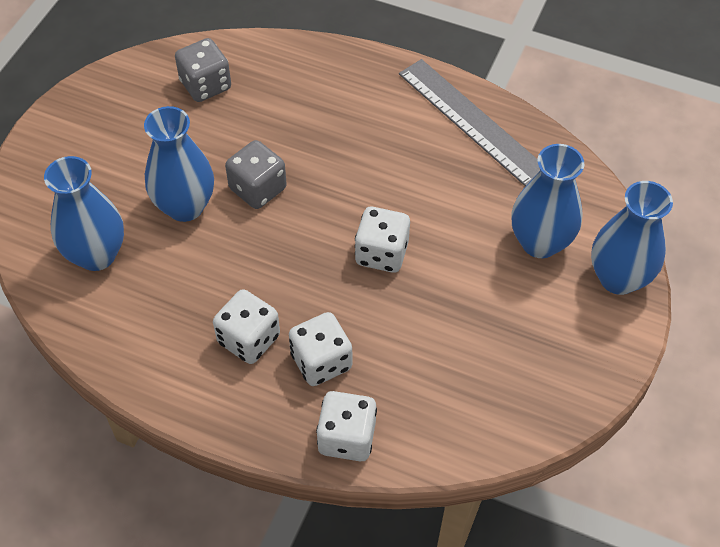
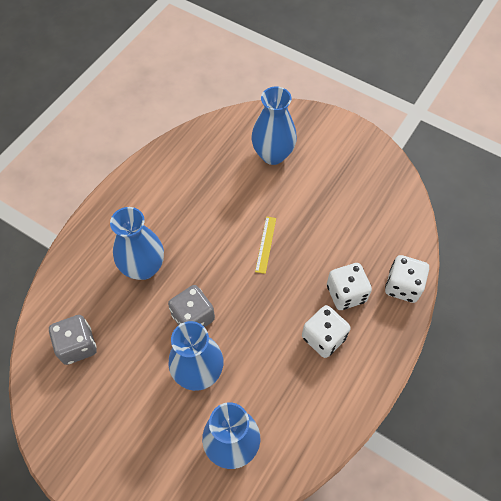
camera: 80 degrees left, 5 degrees up
(381, 253) = (265, 244): white dice -> yellow ruler
(472, 121) = (165, 172): grey ruler -> none
(618, 278) = (305, 122): blue vase -> blue vase (143, 267)

